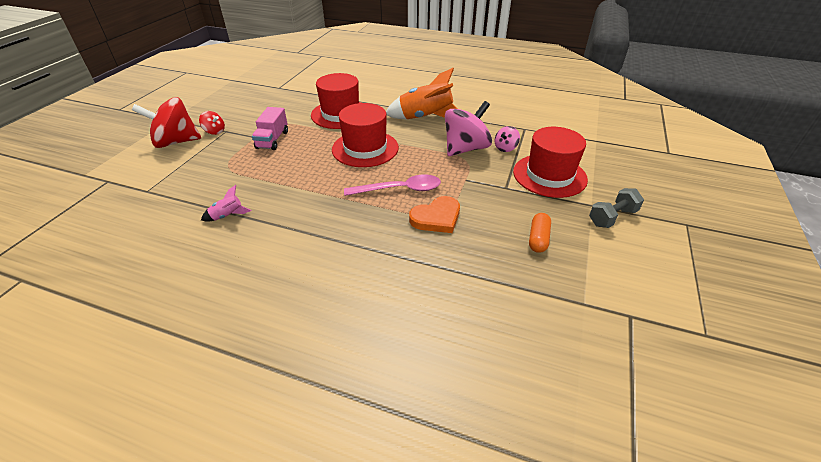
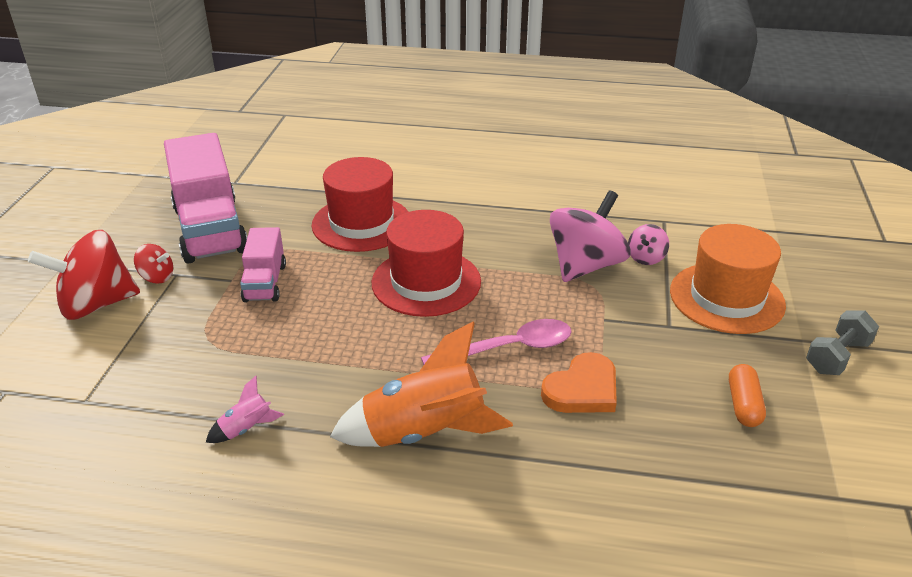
camera: 10 degrees left, 5 degrees down
(254, 110) = (210, 229): none -> pink truck
(425, 118) = (503, 217): orange rocket -> orange rocket (423, 433)
(549, 175) = (726, 298): red hat -> orange hat

